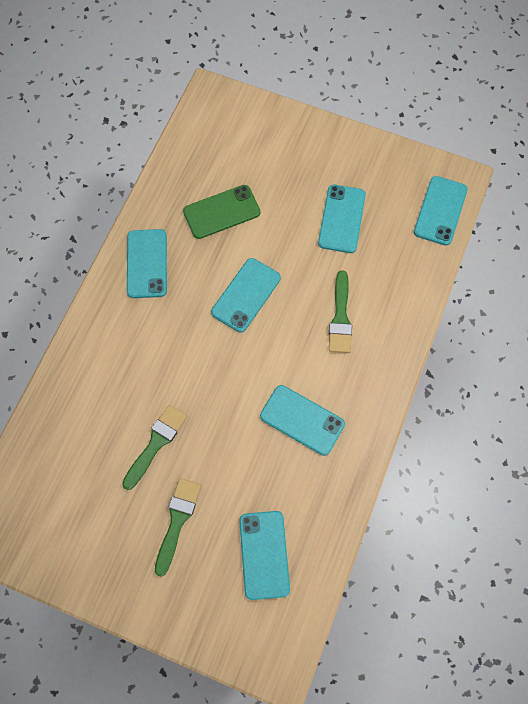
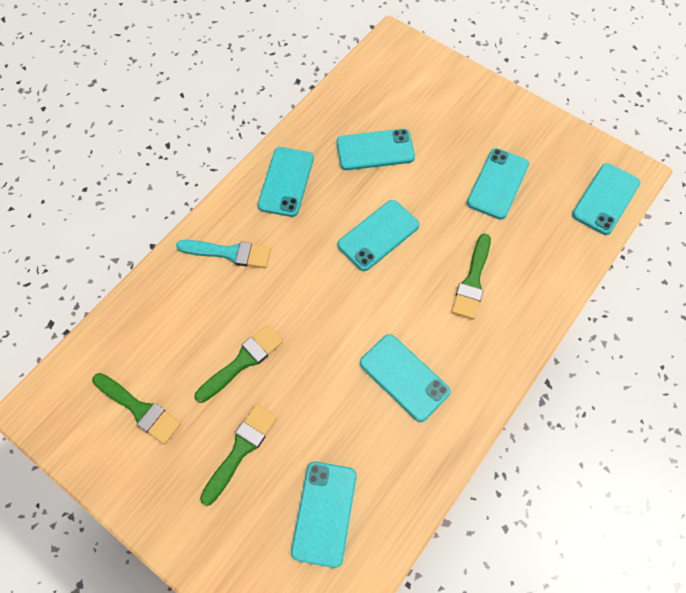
camera: 15 degrees right, 5 degrees down
(76, 510) = (139, 409): none -> green brush
(114, 346) = (229, 253): none -> turquoise brush
(221, 212) = (375, 150): green phone -> turquoise phone

